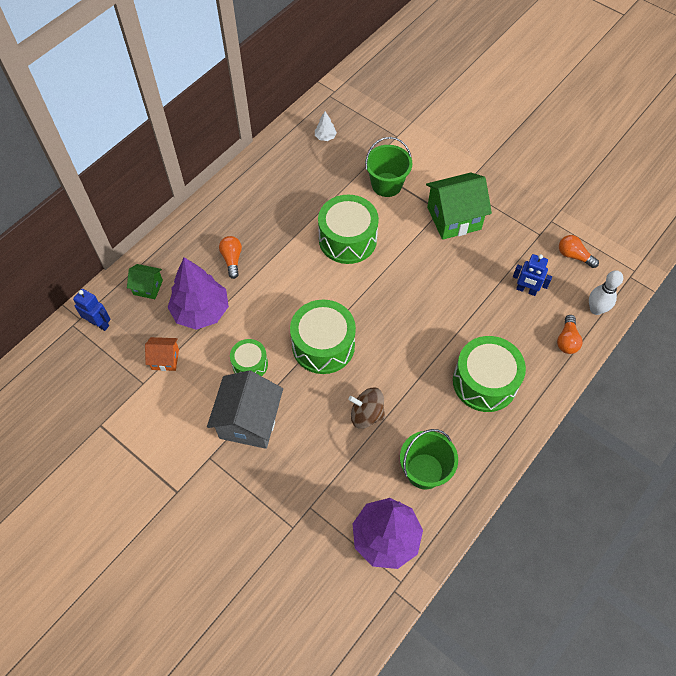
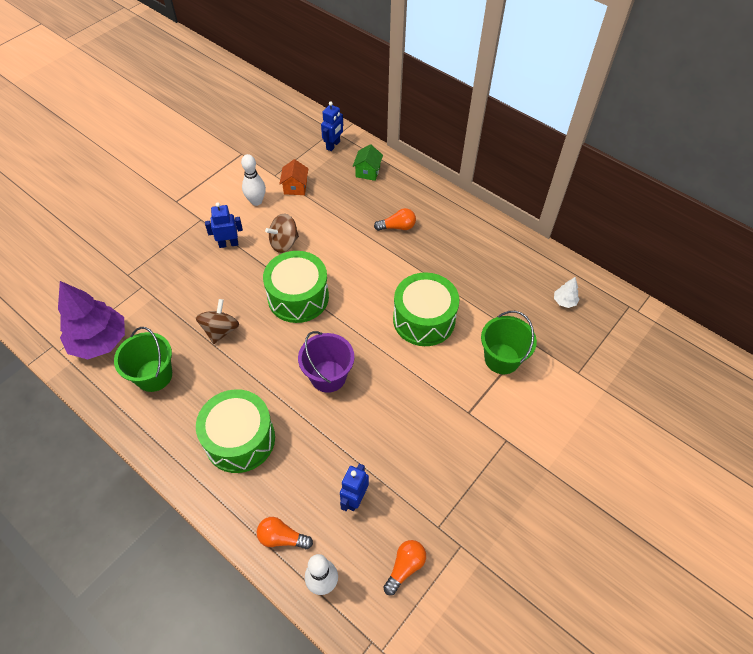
camera: 90 degrees right, 5 degrees down
(184, 399) = (256, 201): none -> white bowling pin
(201, 311) = (341, 207): purple tree -> none
(249, 421) = (228, 244): grey house -> blue robot
(250, 364) = (284, 243): green drum -> brown spinning top
(413, 314) = (328, 376): none -> purple bucket
(454, 218) = (458, 426): green house -> none

